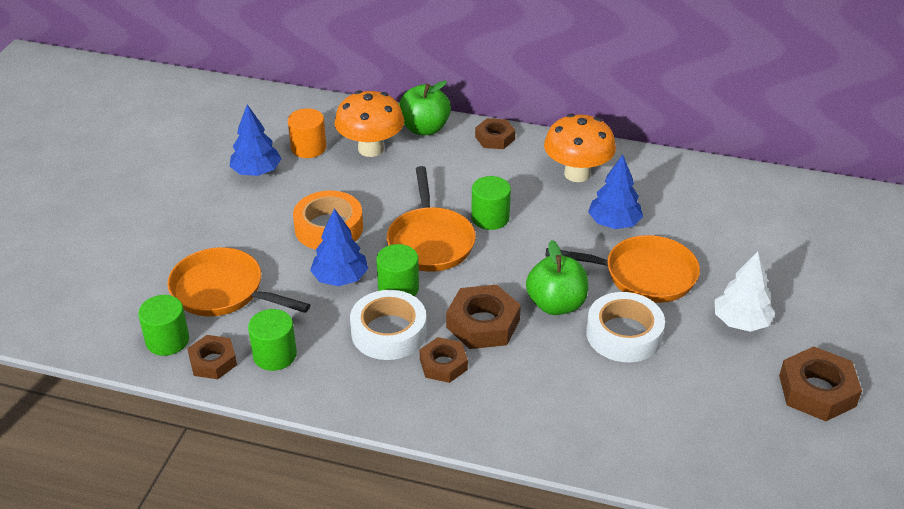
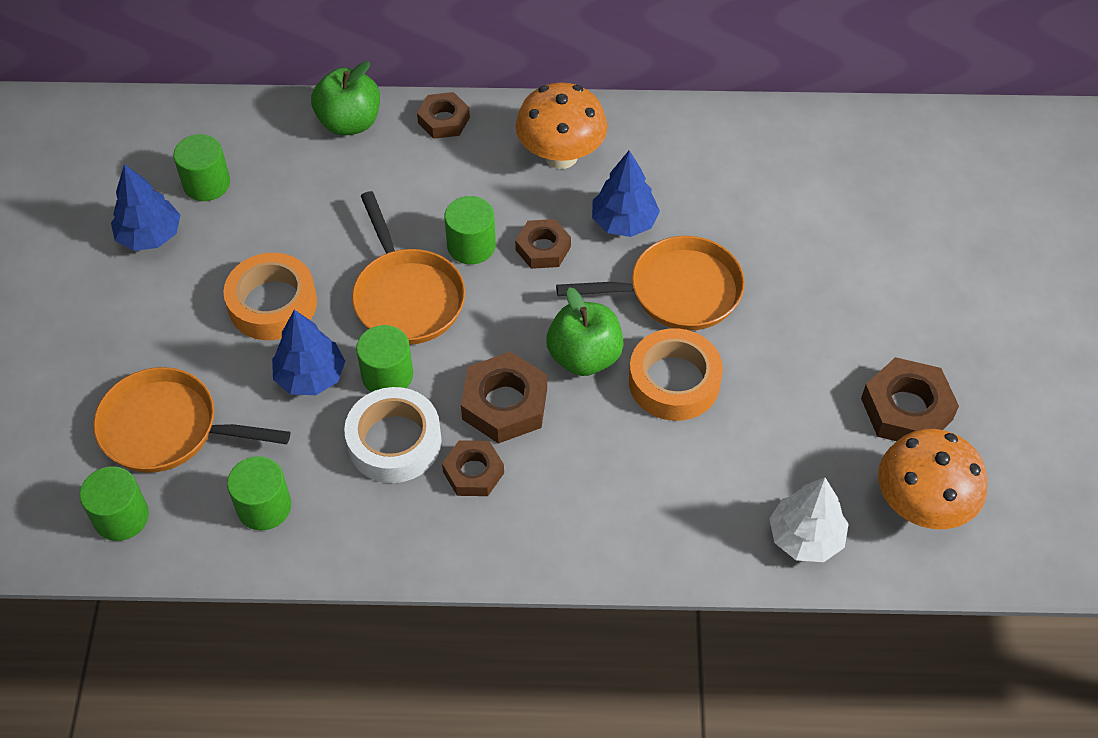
camera: 15 degrees left, 15 degrees up
(213, 361) = (190, 534): brown nut -> brown nut (543, 248)
(308, 148) = (206, 183): orange cylinder -> green cylinder
(371, 149) = (289, 169): orange mushroom -> orange mushroom (921, 506)
(624, 334) = (674, 381): white tape -> orange tape
(741, 322) = (803, 334): white tree -> white tree (805, 537)

